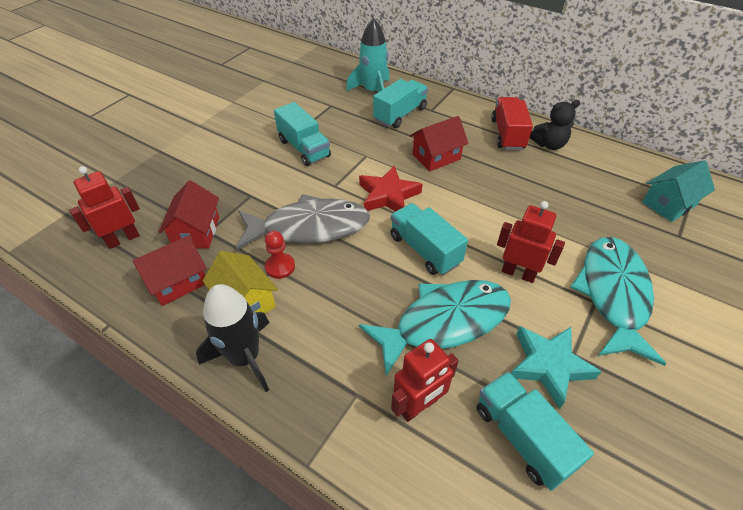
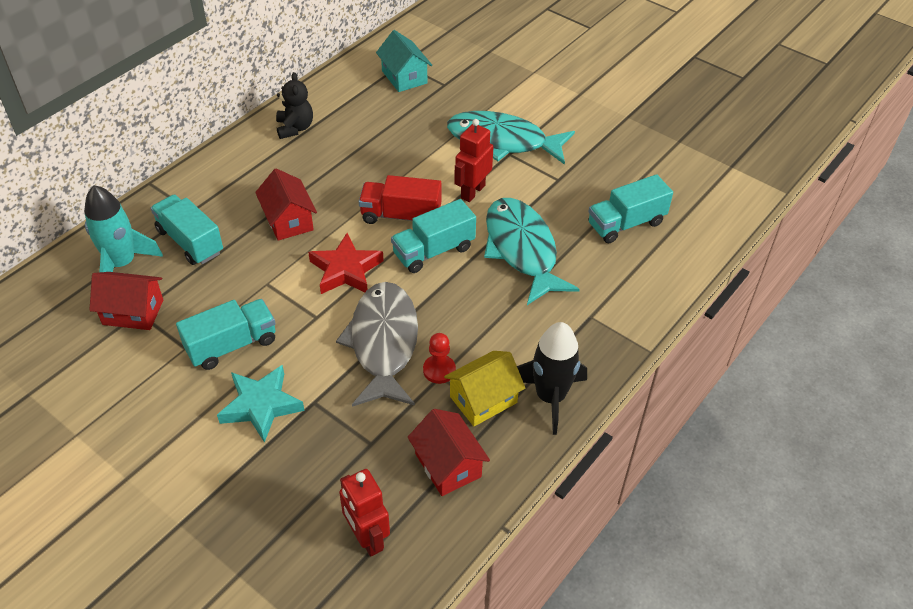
camera: 85 degrees left, 0 degrees up
(196, 232) = (369, 455): red house -> red house (133, 312)
(418, 406) = (601, 278): red robot -> none
(507, 134) = (266, 155): red truck -> red truck (401, 216)
(549, 365) = (568, 195): turquoise star -> turquoise star (261, 405)

